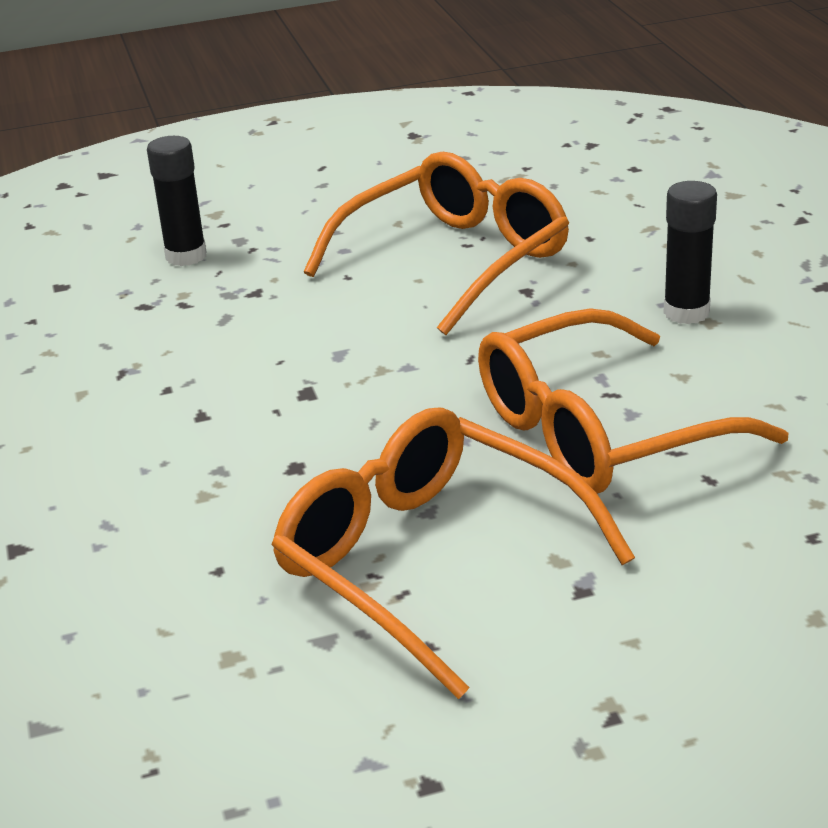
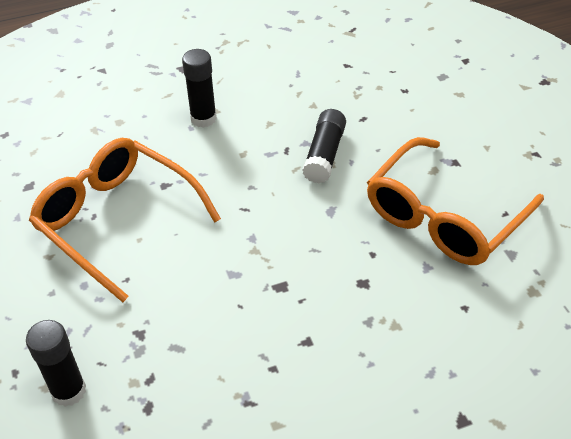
camera: 95 degrees left, 15 degrees up
(599, 432) = (324, 155): orange glasses -> black glue stick

